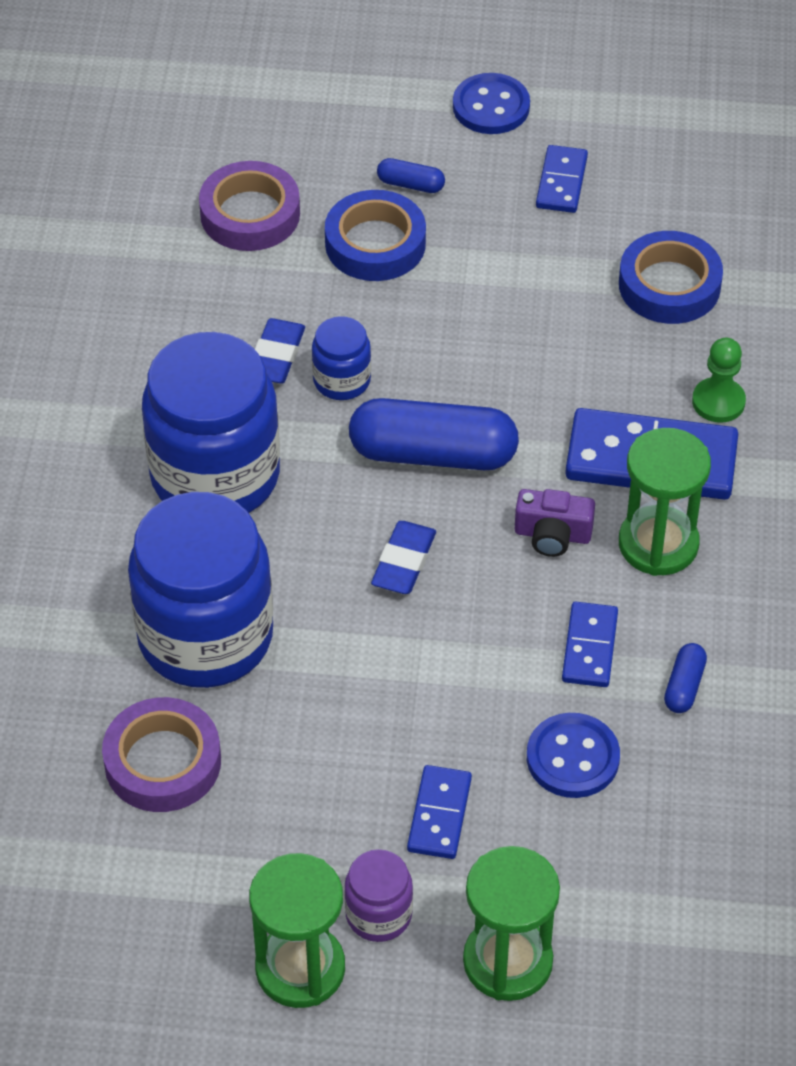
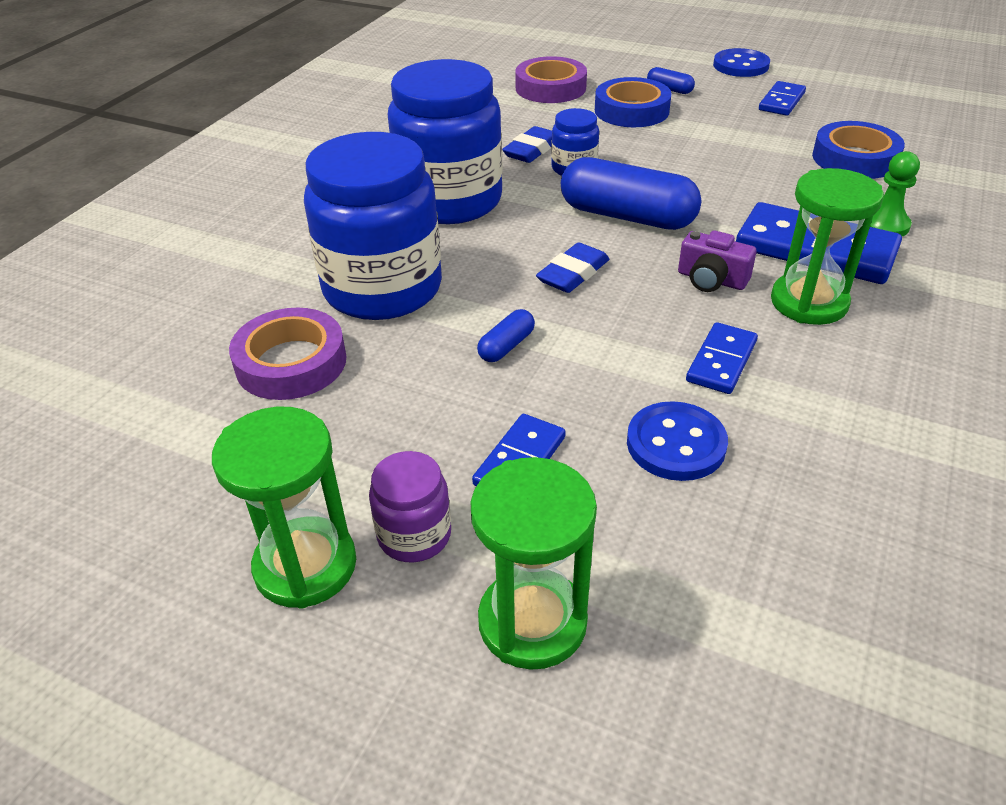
camera: 20 degrees right, 10 degrees down
(684, 686) = (811, 410): blue capsule -> blue capsule (506, 346)

